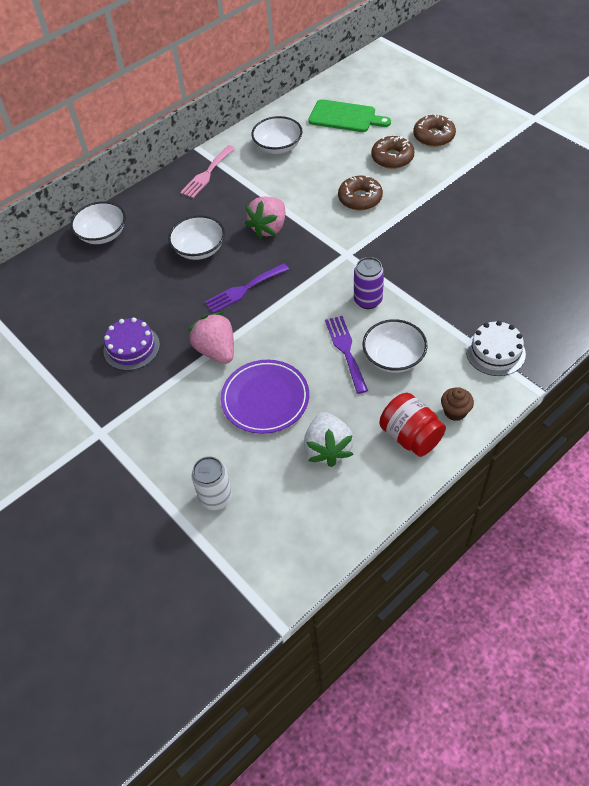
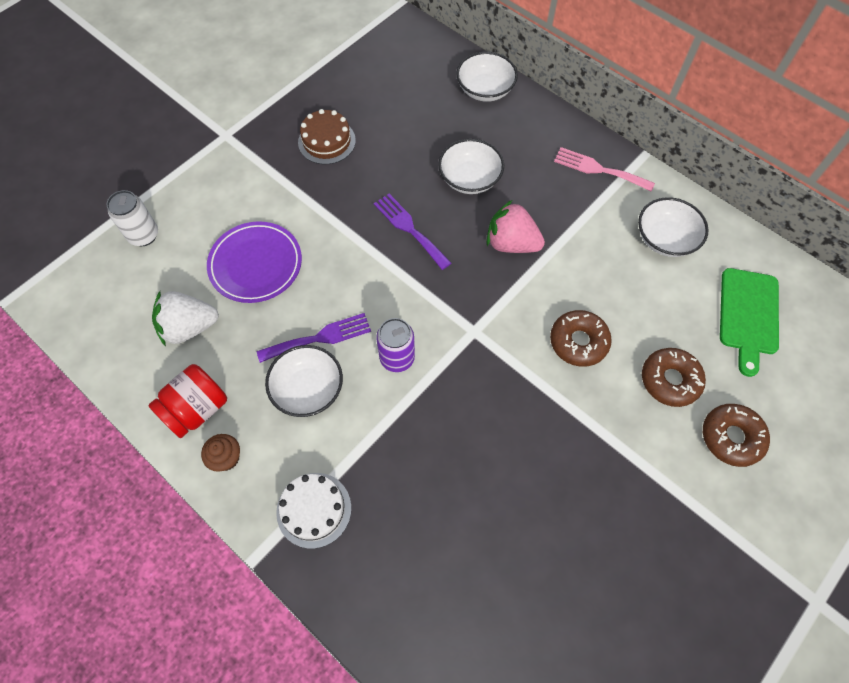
camera: 80 degrees right, 10 degrees up
(131, 347) = (327, 141): purple cake -> brown cake
(216, 350) = (321, 213): pink strawberry -> none

